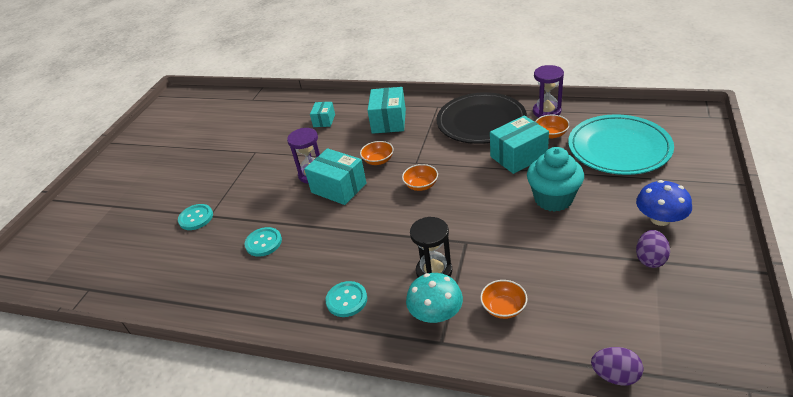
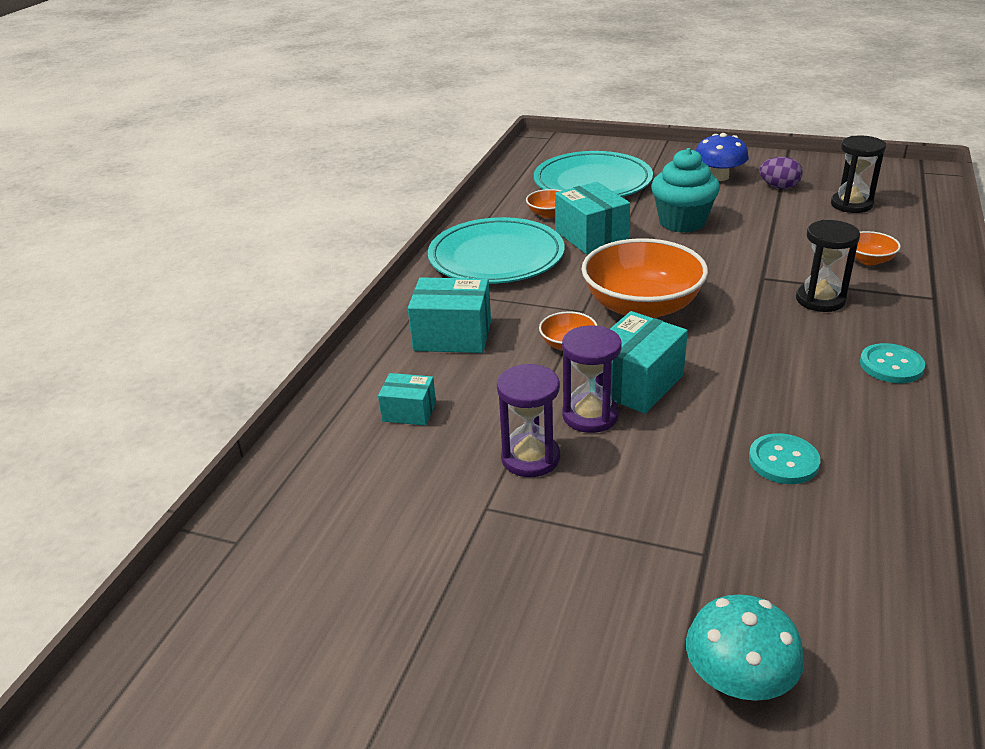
camera: 90 degrees left, 5 degrees down
(196, 218) = (714, 577): turquoise button -> none
(421, 185) = (642, 307): orange bowl -> orange bowl, size x2.22
(436, 313) = (891, 300): turquoise mushroom -> turquoise mushroom (738, 678)
(481, 122) = (496, 257): black plate -> turquoise plate
(546, 111) = (494, 213): purple hourglass -> purple hourglass (530, 458)
(615, 376) = (934, 216): purple egg -> none
(623, 310) = (851, 204): none -> black hourglass

